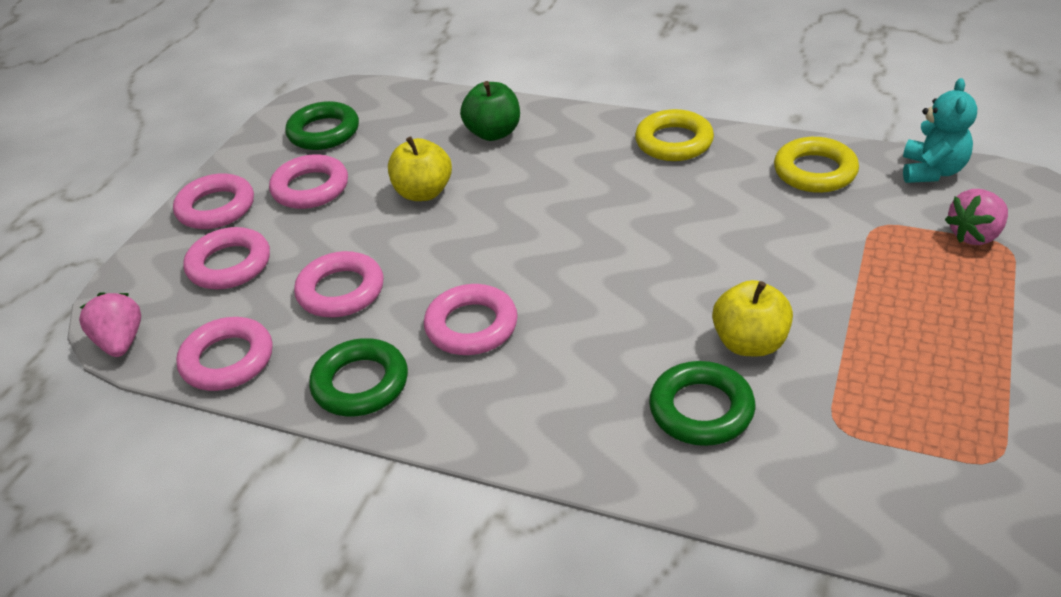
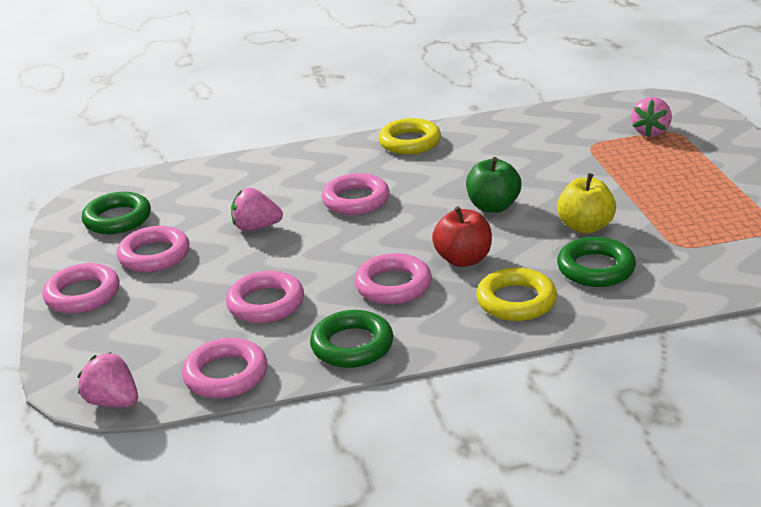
camera: 35 degrees left, 10 degrees down
(229, 265) = (146, 323): pink ring -> pink ring (356, 200)
(423, 192) = (256, 227): yellow apple -> pink strawberry
(493, 133) = (267, 177): green apple -> green apple (493, 206)
(572, 326) = (463, 259): none -> red apple
(815, 171) = (522, 130): yellow ring -> yellow ring (516, 301)
(932, 171) = (591, 108): turquoise teddy bear -> none

